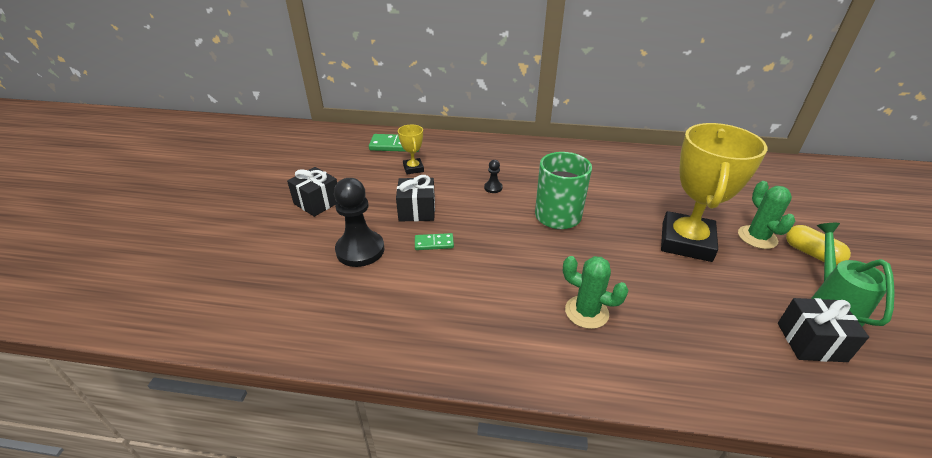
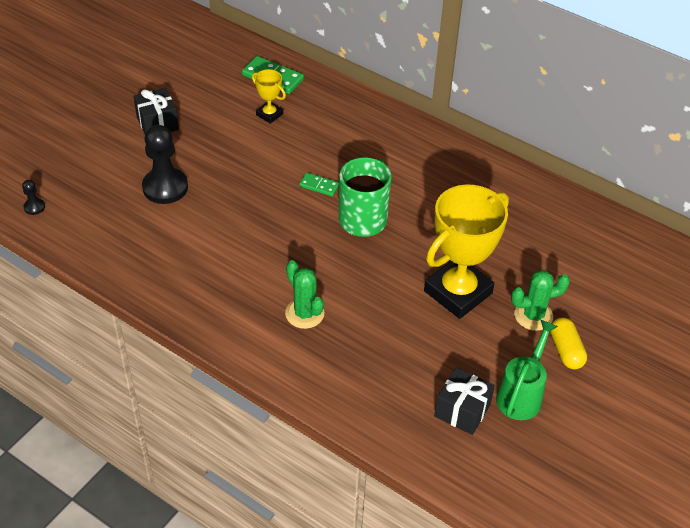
camera: 25 degrees right, 10 degrees up
(413, 168) = (269, 114): yellow trophy -> yellow trophy turned 60 degrees counterclockwise
(417, 211) = (239, 165): black gift -> none
(434, 243) = (230, 204): green domino -> green domino (319, 186)
(493, 188) = (329, 166): black pawn -> black pawn (34, 207)
(757, 237) = (533, 315): green cactus -> green cactus turned 60 degrees clockwise

